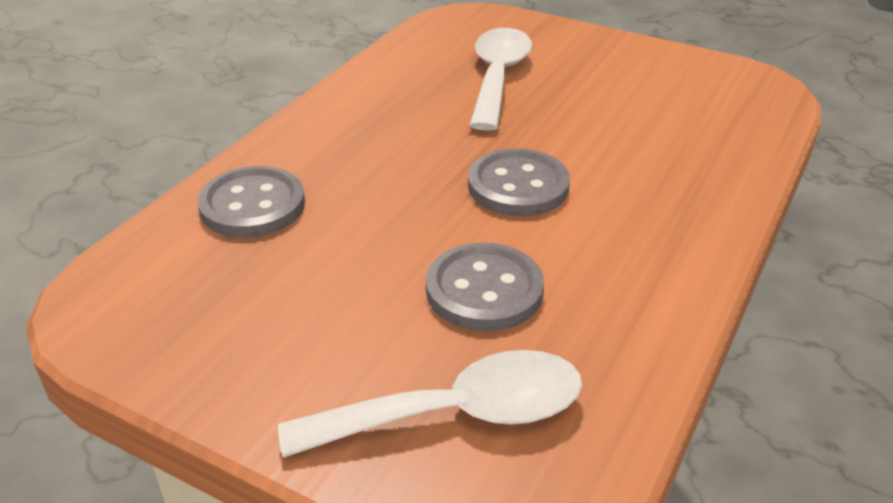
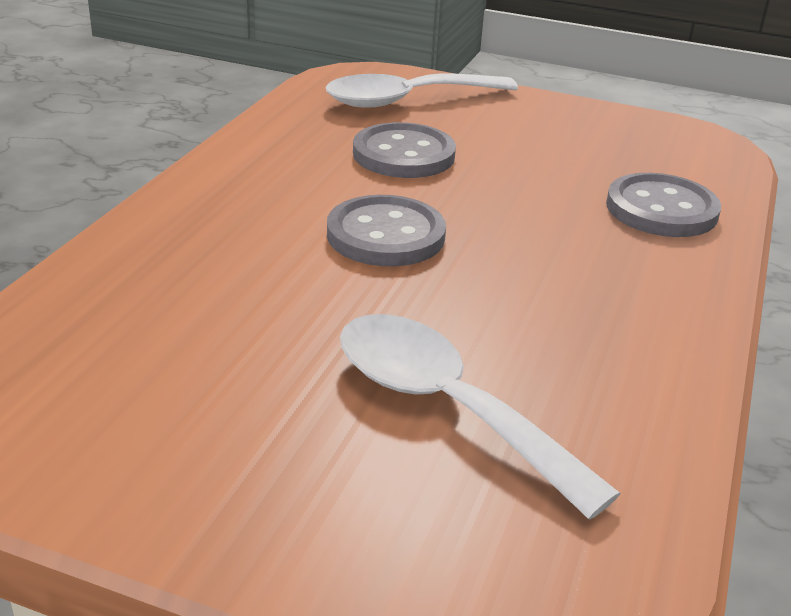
camera: 170 degrees right, 5 degrees down
(498, 77) = (446, 407): white spoon -> white spoon turned 135 degrees clockwise

